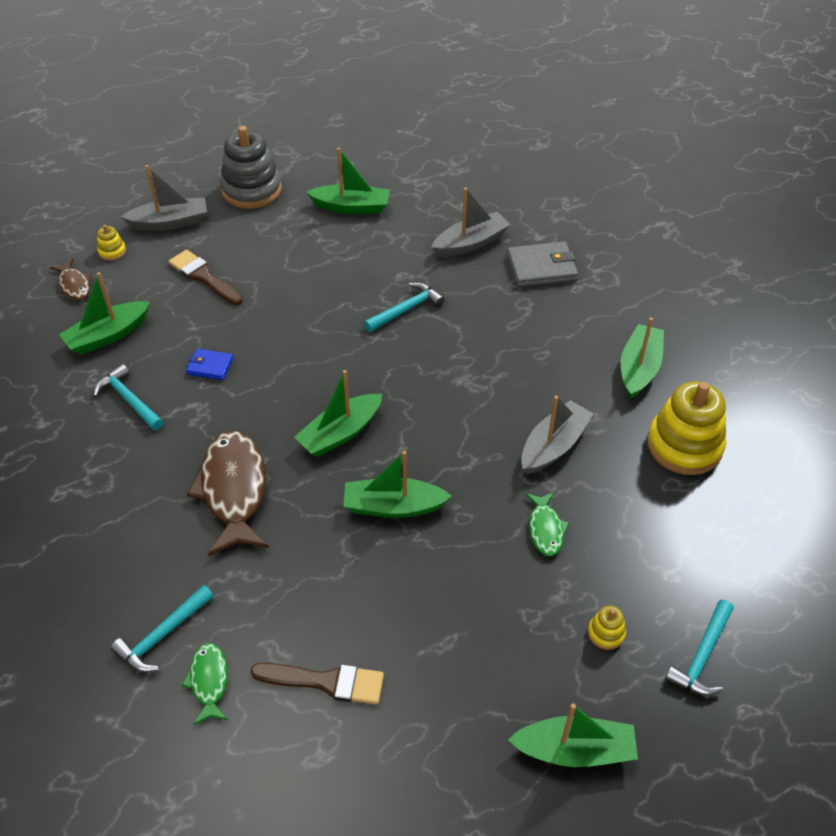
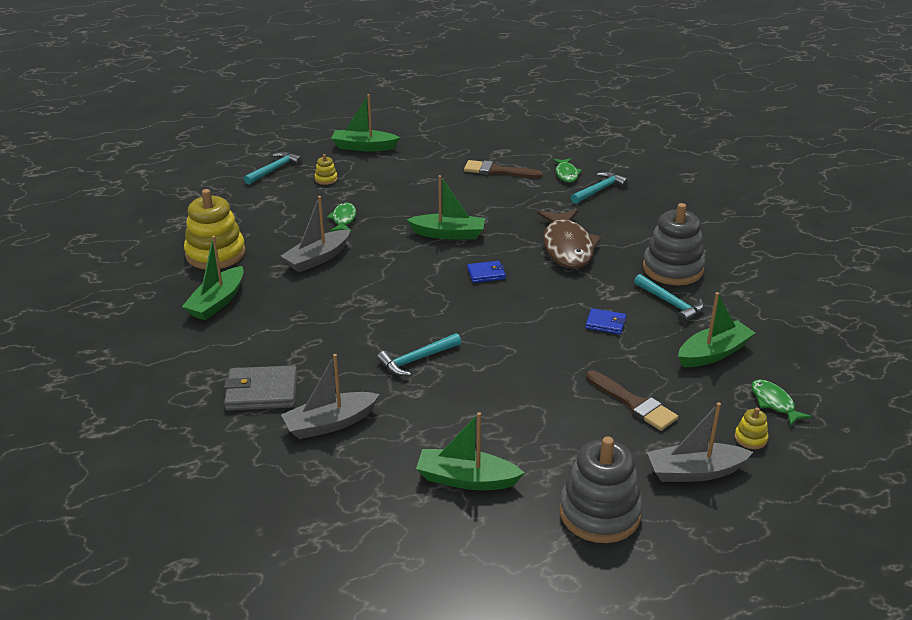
camera: 175 degrees left, 15 degrees down
(74, 285) = (774, 403): brown fish -> green fish
(107, 458) = (673, 269): none -> grey stacking toy
(340, 433) = (486, 274): green boat -> blue wallet

